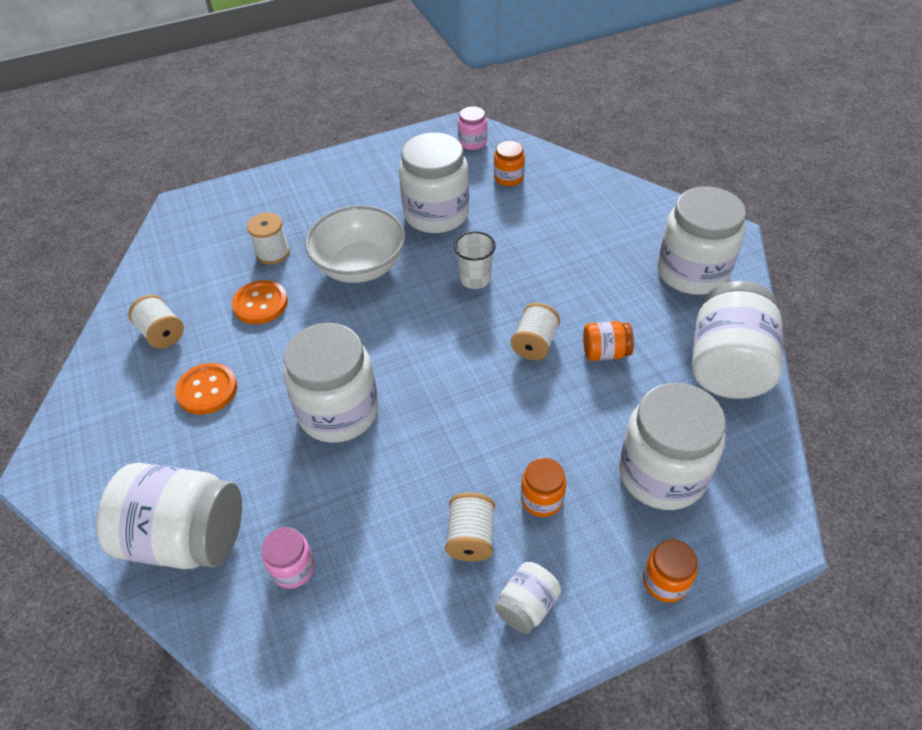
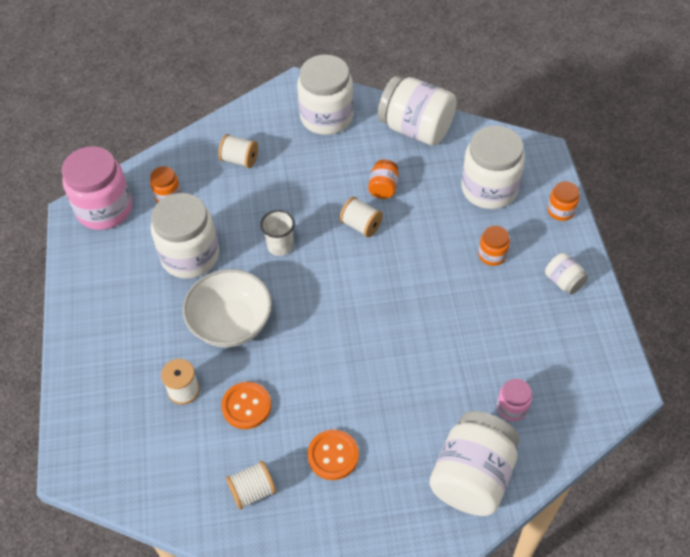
camera: 75 degrees left, 5 degrees up
(338, 411) = (385, 361): white jar -> none
(470, 537) = (511, 300): white spool -> white spool (240, 160)
(472, 142) = (104, 209): pink jar -> pink jar, size x2.09

